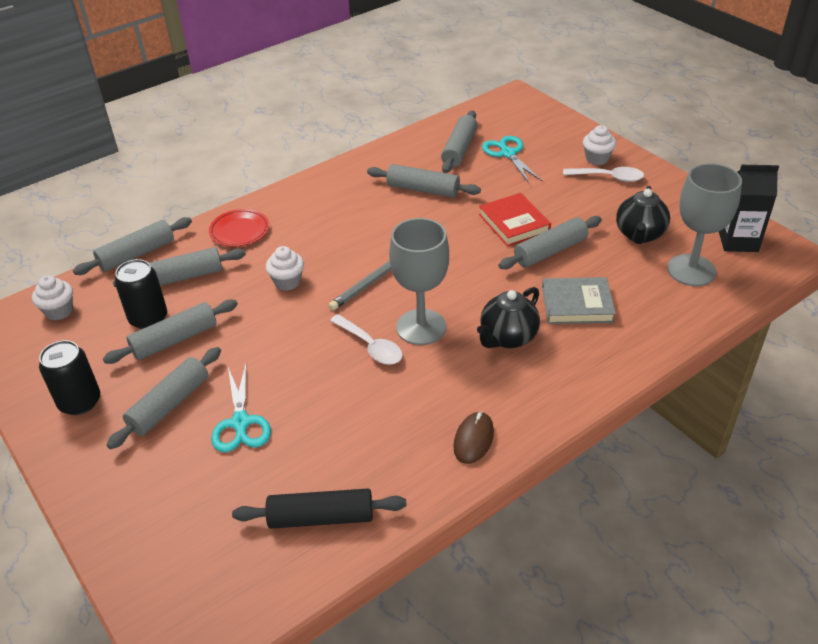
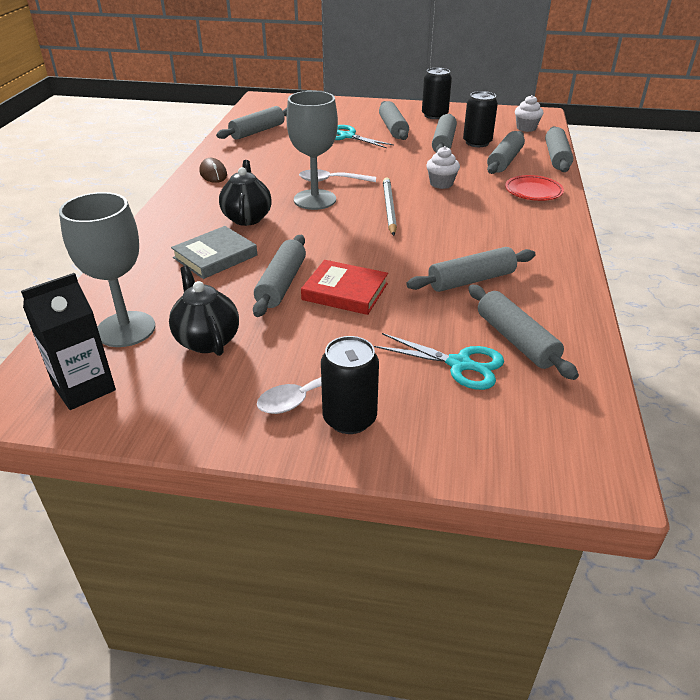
camera: 135 degrees right, 5 degrees down
(321, 517) = (257, 131): black rolling pin -> grey rolling pin
(597, 159) = (349, 418): white cupcake -> black can

